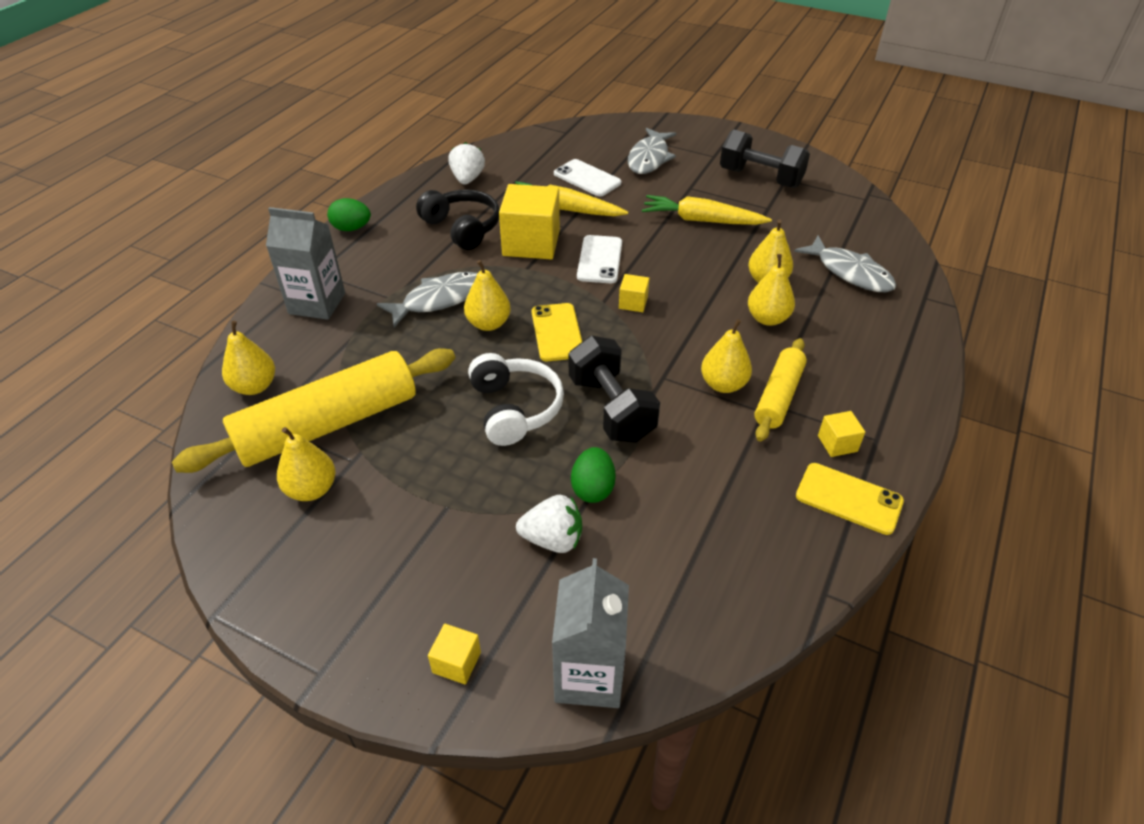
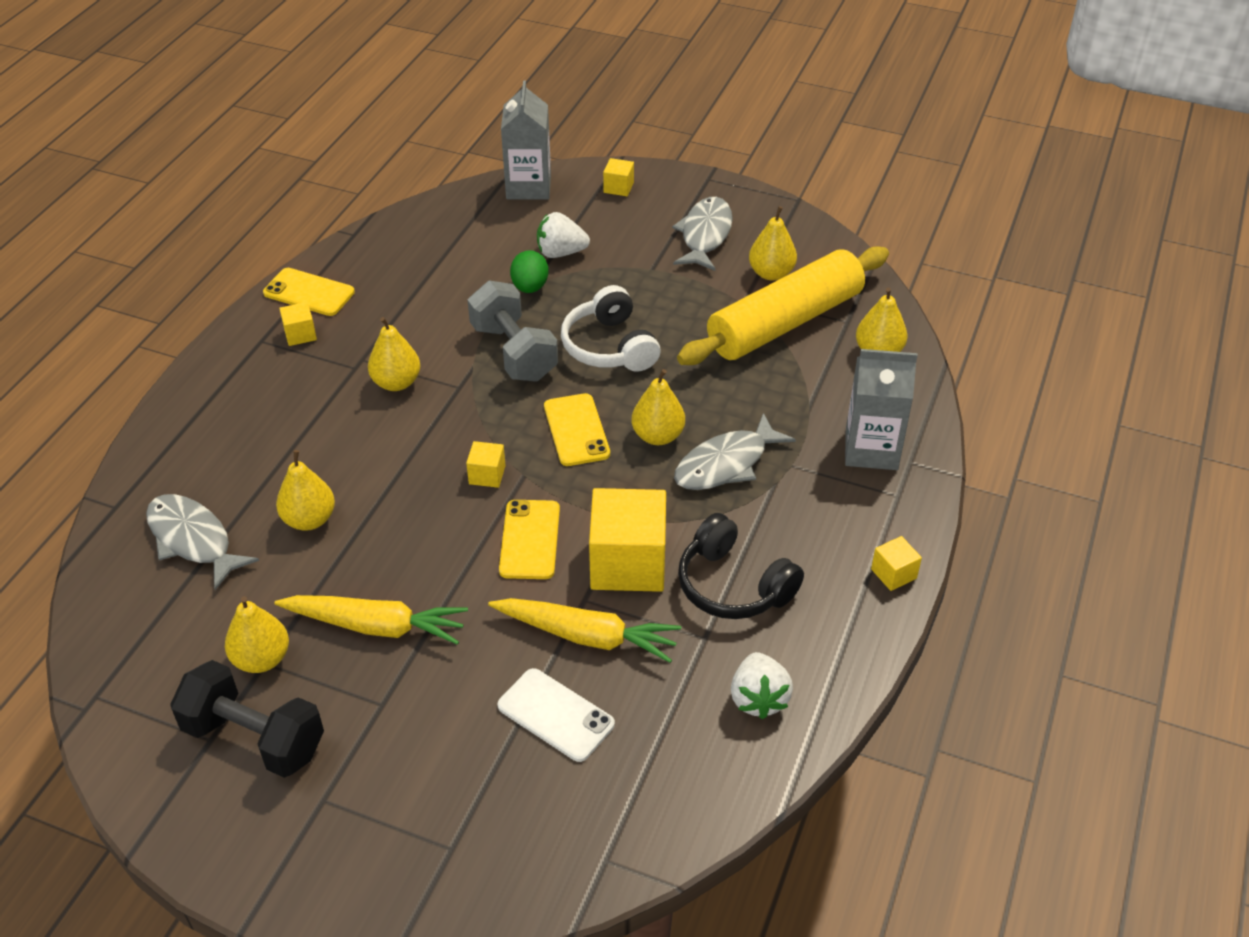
camera: 175 degrees right, 0 degrees up
(351, 228) = (893, 574): green egg -> yellow cube
(599, 260) = (530, 540): white phone -> yellow phone
(611, 408) = (514, 352): black dumbbell -> grey dumbbell
(649, 158) = (444, 782): grey fish -> grey fish (705, 235)
(767, 318) = (326, 463): yellow pear -> yellow pear (261, 659)
(778, 397) = (342, 374): yellow rolling pin -> none

